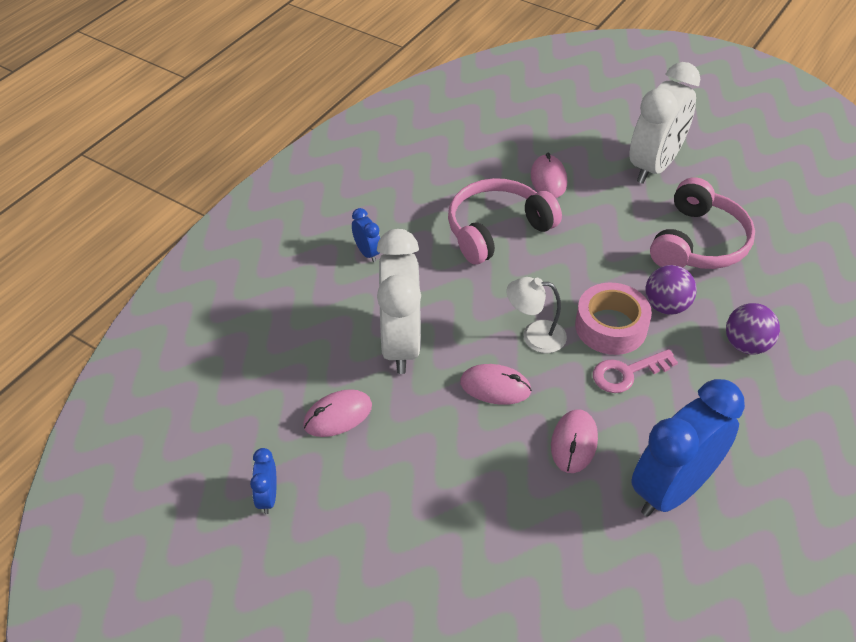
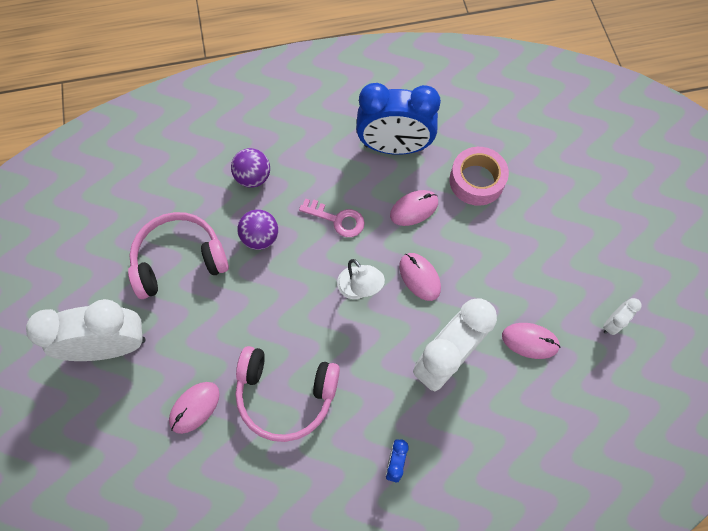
camera: 135 degrees left, 20 degrees up
(267, 497) = (612, 323): blue clock -> white clock
(611, 326) = (309, 254): pink tape -> pink tape (476, 181)

